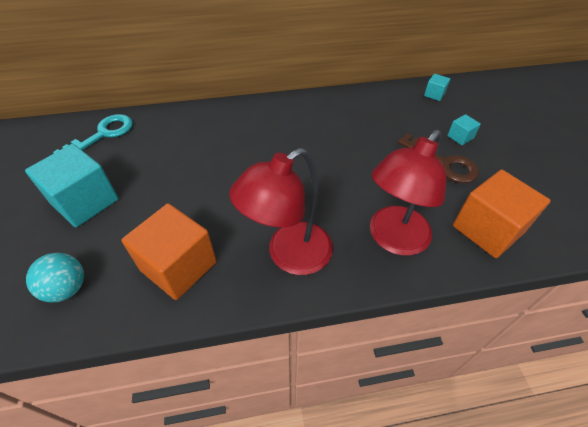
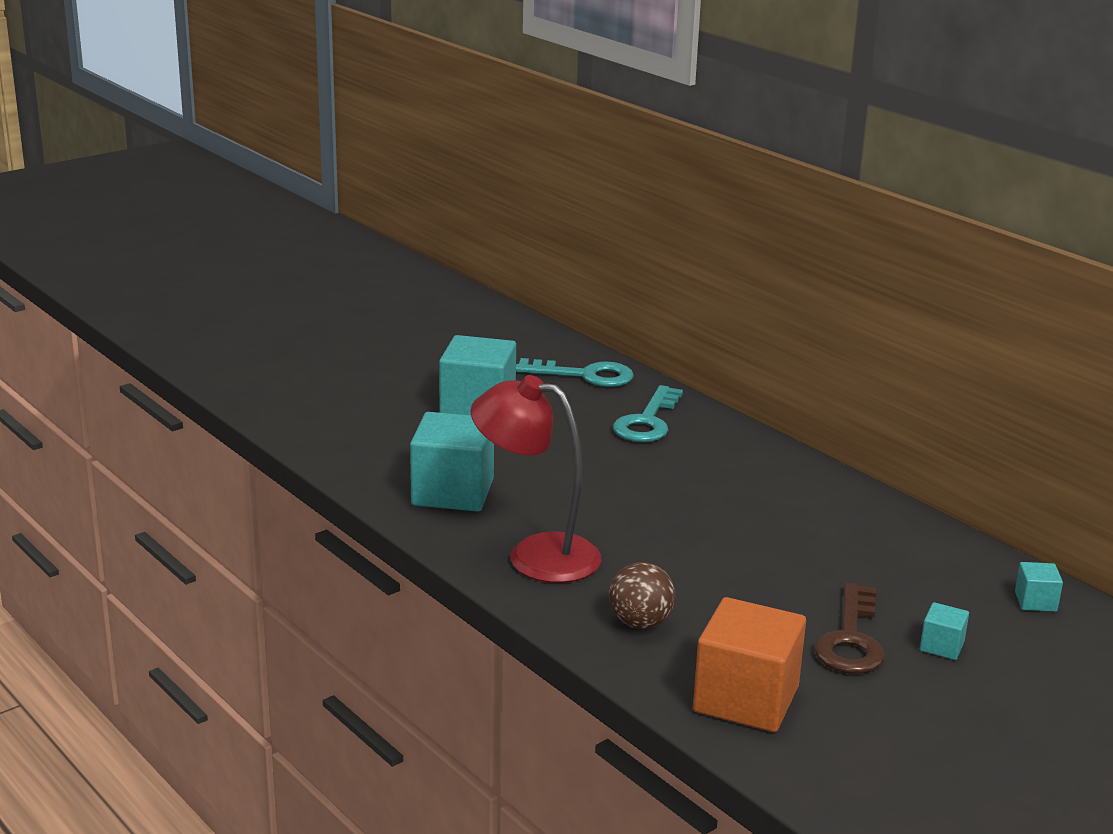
camera: 60 degrees right, 25 degrees down
(67, 288) = (370, 444): turquoise ball -> none
(178, 266) = (452, 492): orange cube -> turquoise cube
(180, 134) = (647, 421): none -> turquoise key
(393, 239) = (640, 623): red lamp -> brown ball

